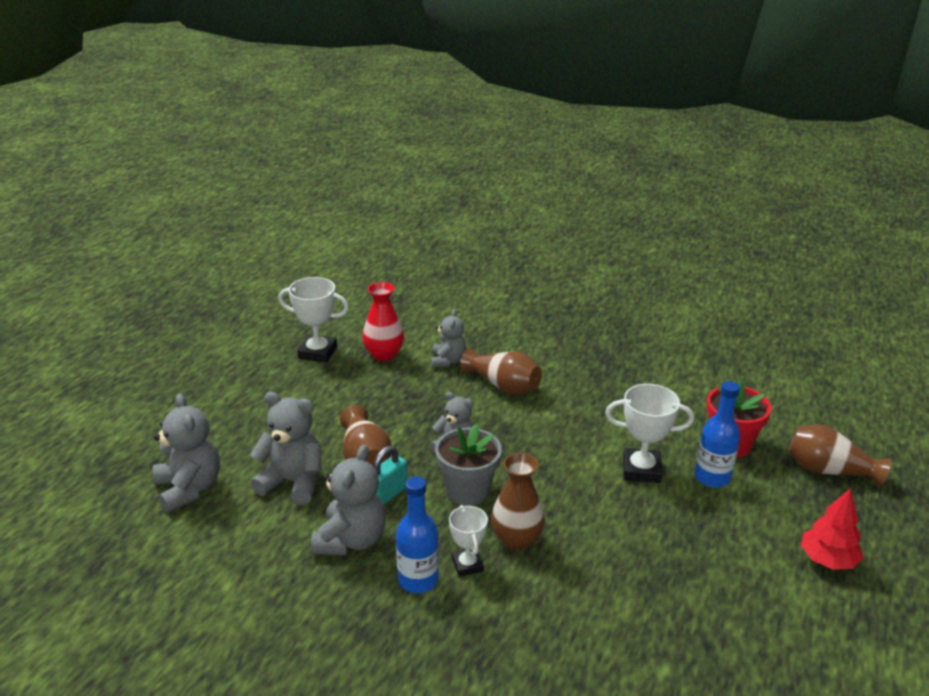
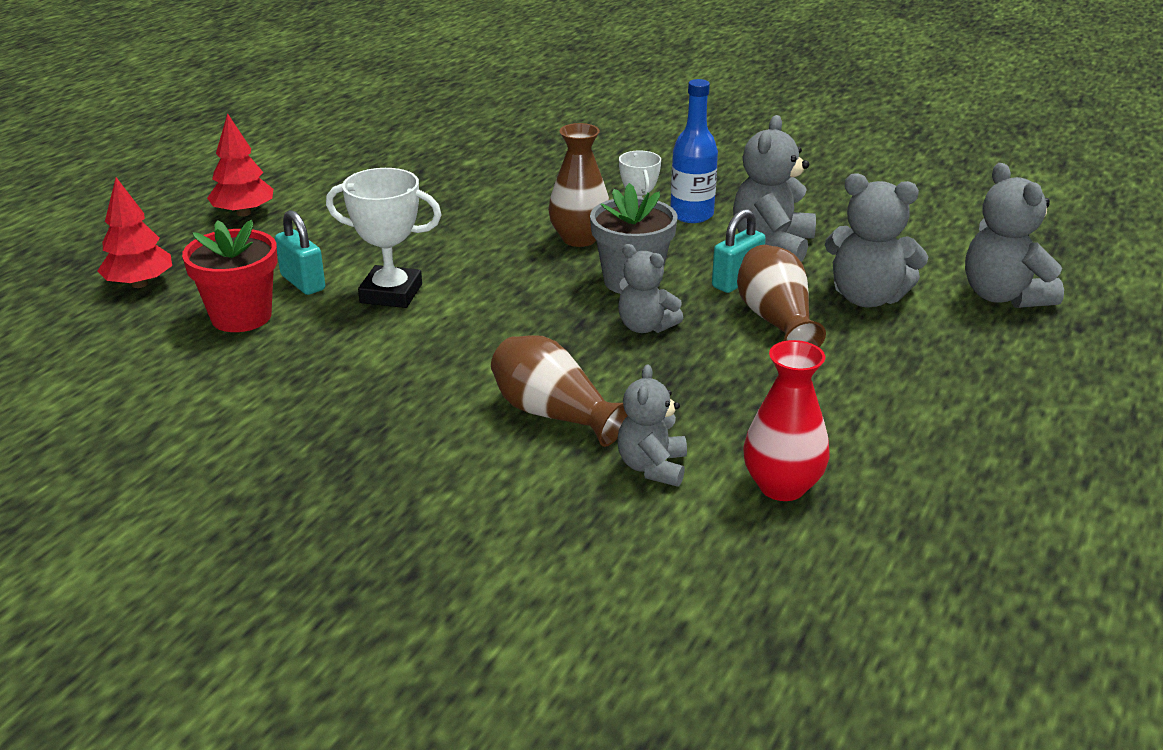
camera: 175 degrees left, 0 degrees up
(317, 352) = (920, 497): white trophy -> none
(712, 477) = (303, 283): blue bottle -> turquoise padlock
(828, 470) = (139, 284): brown vase -> red tree

